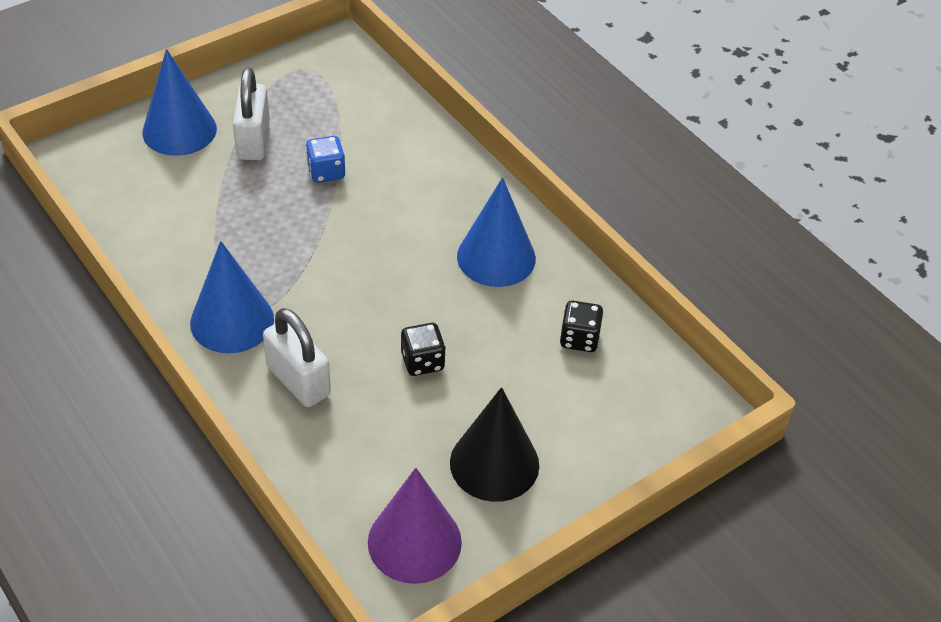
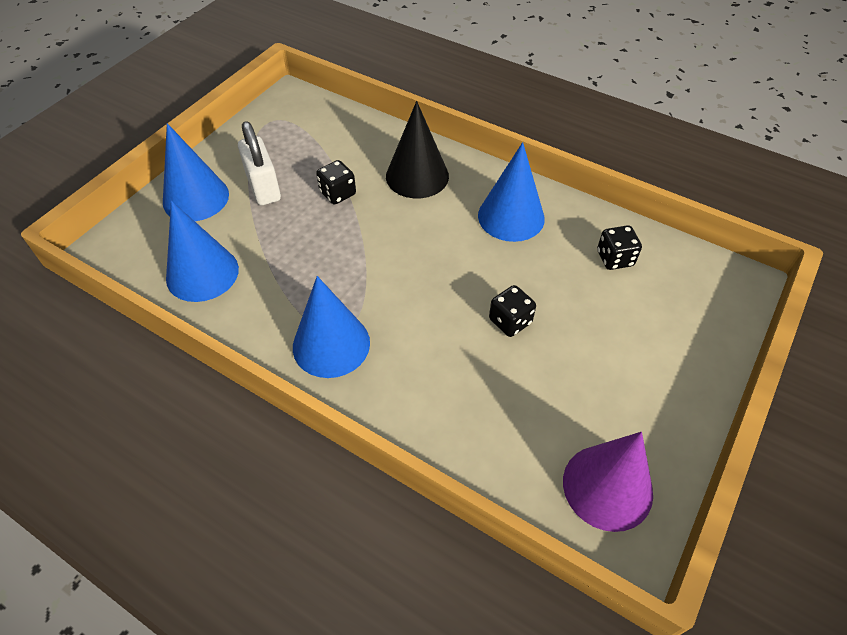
camera: 20 degrees left, 5 degrees up
(146, 210) = (202, 273): none -> blue cone
(298, 381) = (419, 377): white padlock -> none
(326, 172) = (337, 193): blue dice -> black dice
(494, 463) = (623, 387): black cone -> black cone (417, 176)

